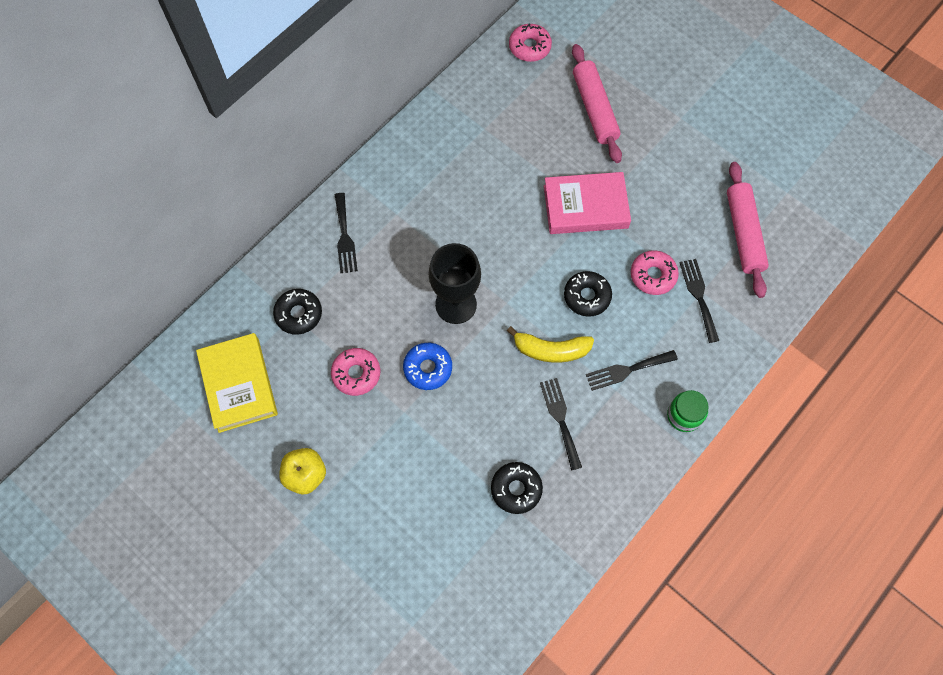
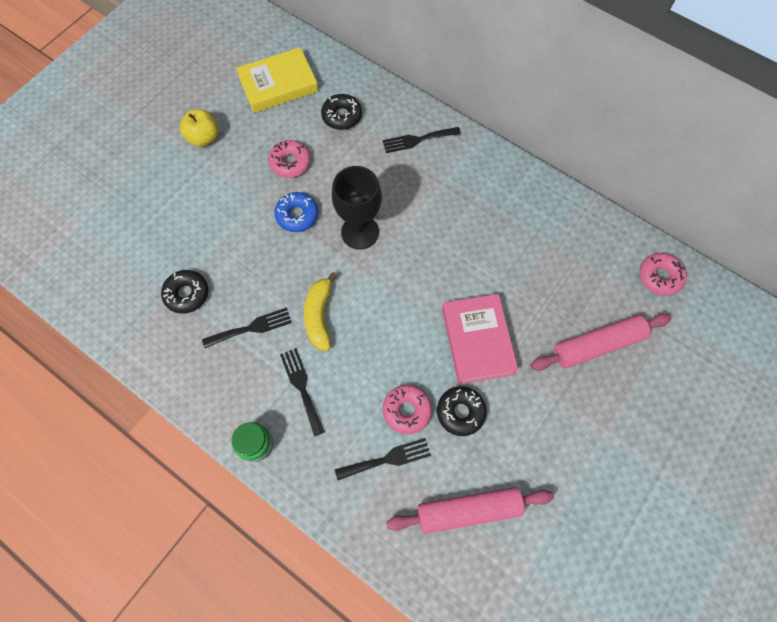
camera: 85 degrees right, 0 degrees up
(587, 296) = (377, 346): black donut -> black donut (460, 412)

